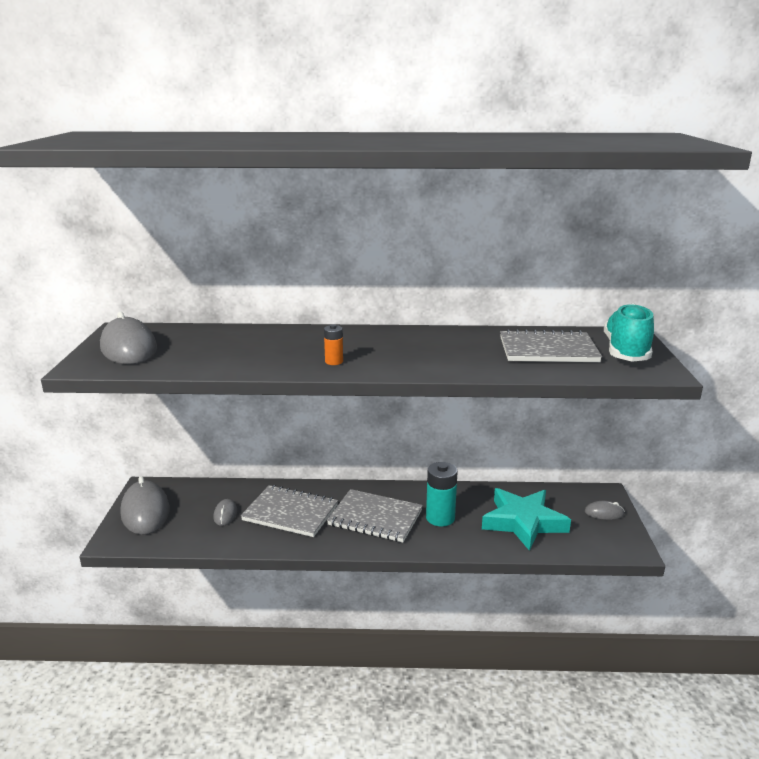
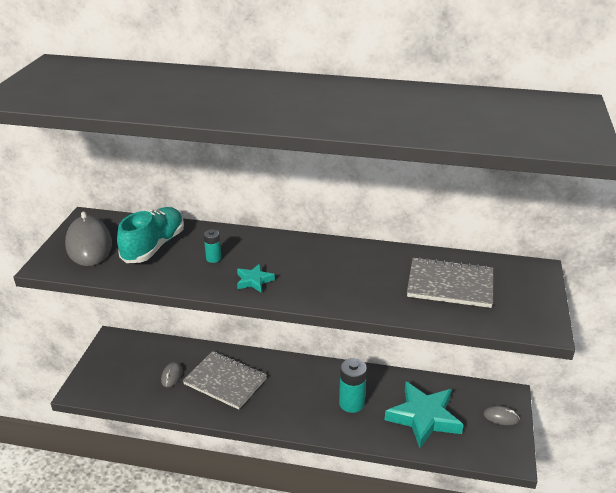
camera: 10 degrees right, 10 degrees up
(145, 511) = (108, 365): grey mouse -> none
(280, 349) = (213, 258): none -> turquoise battery
(334, 362) = (254, 281): orange battery -> turquoise star
(375, 518) = (295, 396): grey notebook -> none
(626, 351) = (522, 294): turquoise shoe -> turquoise shoe (154, 246)

